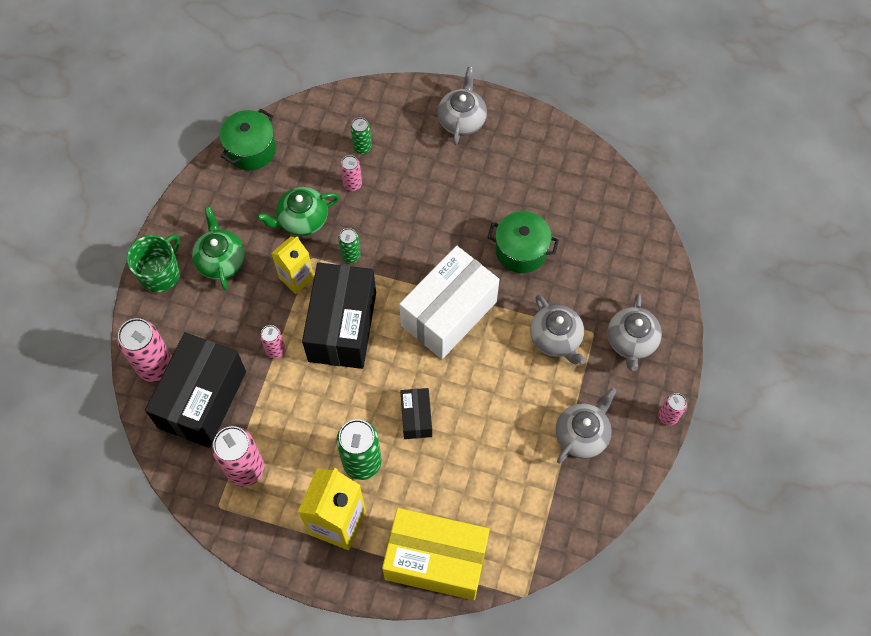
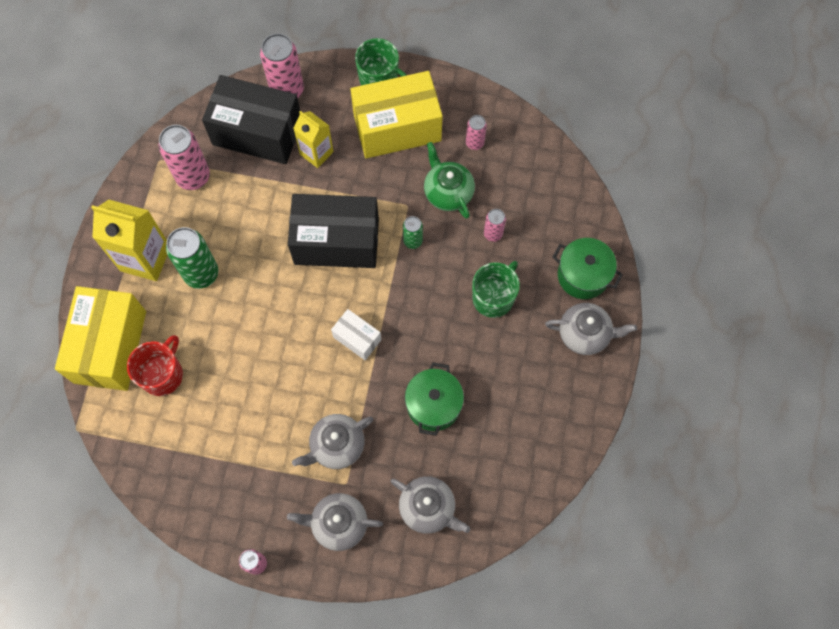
camera: 85 degrees right, 5 degrees up
(221, 260) = (397, 127): green teapot -> yellow box
(251, 150) = (521, 136): green pot -> green pot (583, 275)
(275, 350) = (308, 186): pink can -> pink can (474, 143)
(296, 278) = (384, 195): yellow carton -> yellow carton (316, 153)
(362, 147) = (537, 238): green can -> none
(416, 418) = (246, 317): black box -> none
(418, 190) = (493, 297): none -> green mug
(449, 313) = (357, 338): white box -> white box, size x0.49
(471, 504) = (162, 374): none -> red mug
(582, 435) = (234, 476): grey teapot -> grey teapot (428, 508)

